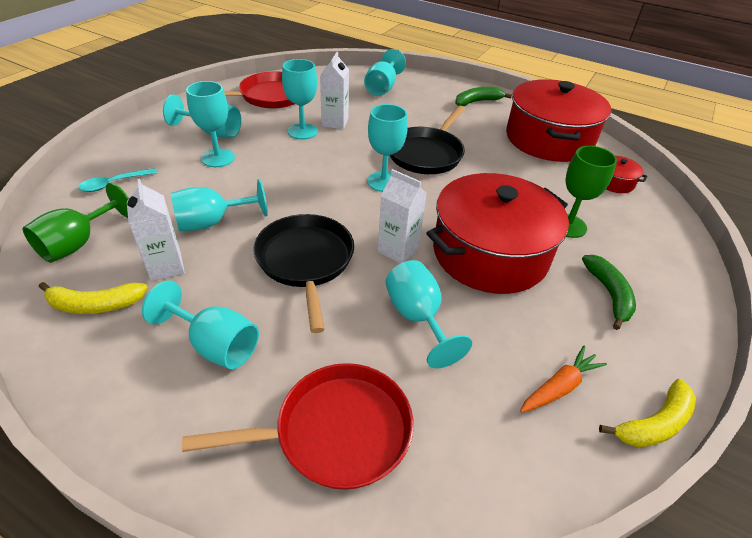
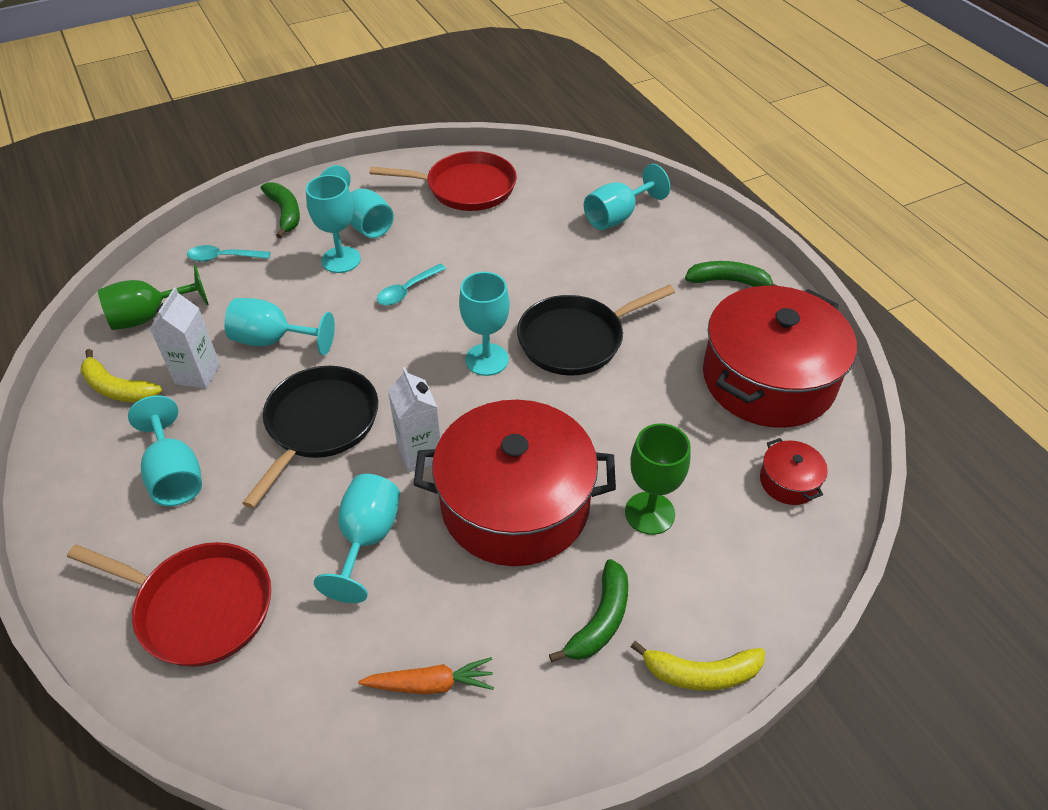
camera: 35 degrees right, 5 degrees up
(142, 143) = (285, 213): none -> green banana
(287, 161) = (407, 290): none -> turquoise spoon
(302, 131) = (459, 254): turquoise goblet -> none
(335, 122) = (508, 253): white carton -> none
(654, 423) = (485, 775): yellow banana -> yellow banana (701, 673)

